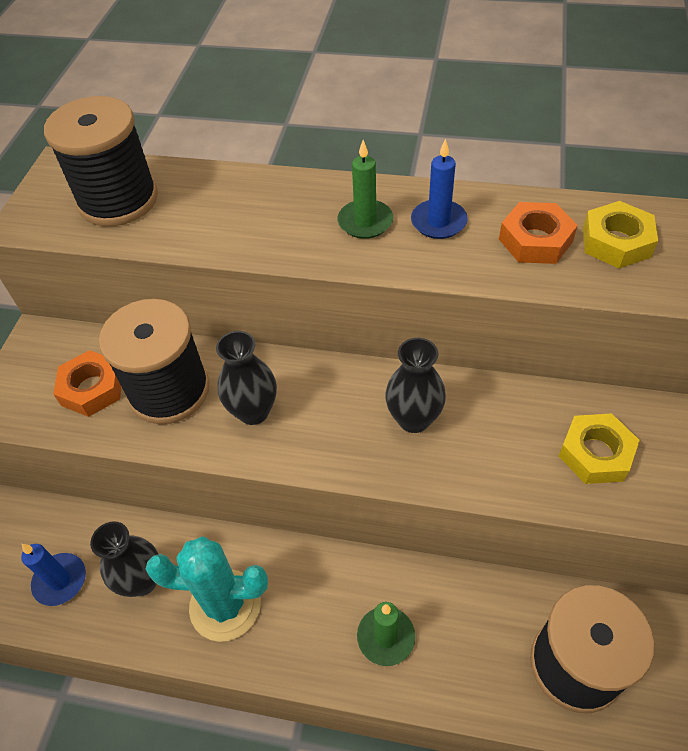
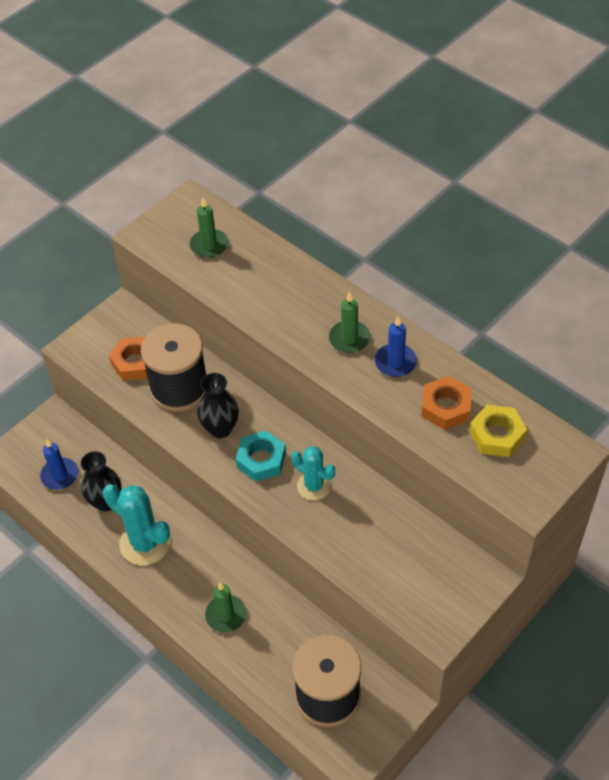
camera: 30 degrees right, 0 degrees up
(118, 200) = (209, 245): black spool -> green candle
(329, 422) = (261, 460): none -> turquoise nut
(413, 419) = (314, 486): black vase -> turquoise cactus
(595, 454) = (409, 568): yellow nut -> none

